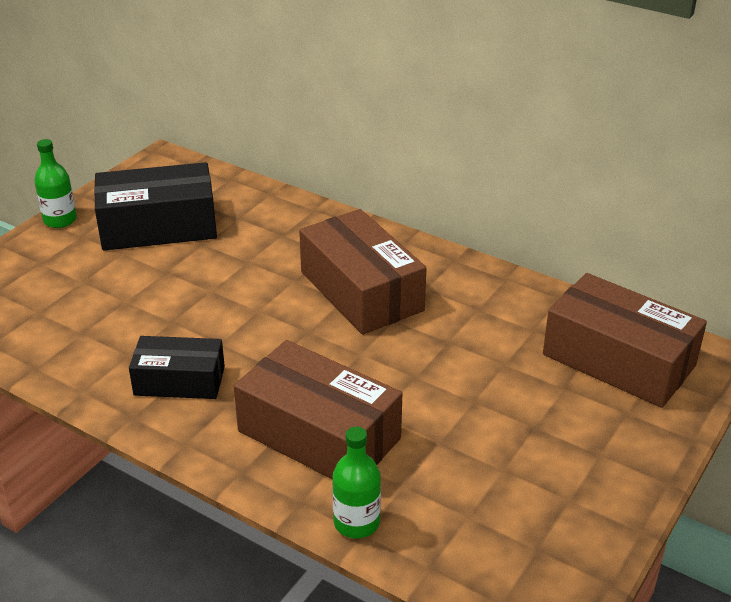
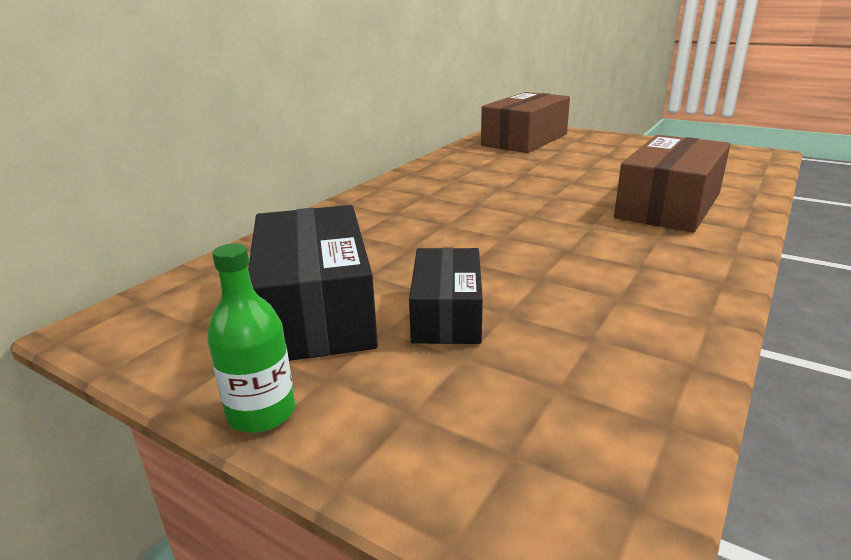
camera: 90 degrees left, 10 degrees down
(179, 381) = (644, 264): black box -> black box (447, 314)
(356, 522) = (750, 192): green bottle -> none
(361, 291) = (460, 199): brown box -> none

